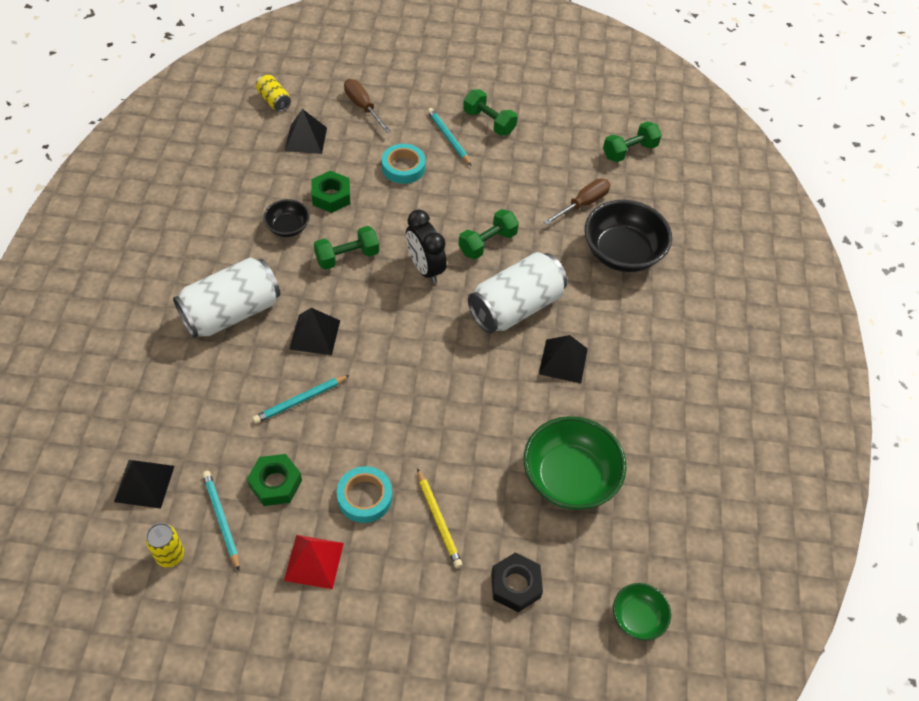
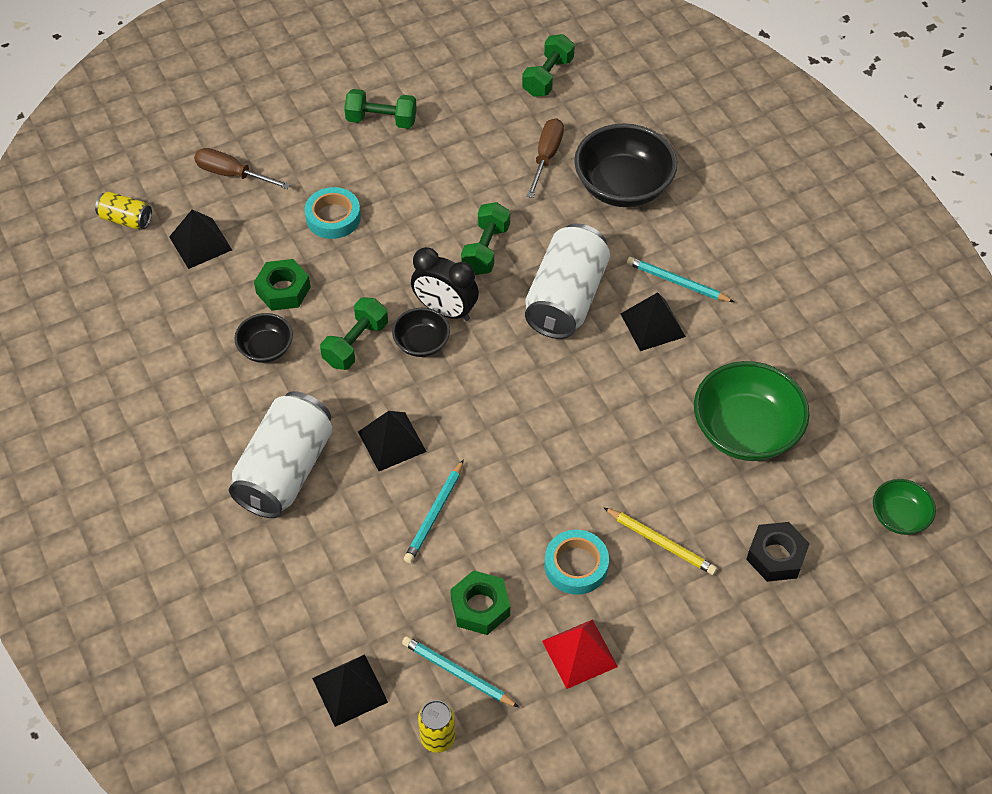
camera: 30 degrees left, 0 degrees up
(390, 281) = (421, 343): none -> black bowl
(448, 138) = (353, 160): turquoise pencil -> turquoise pencil (677, 282)

